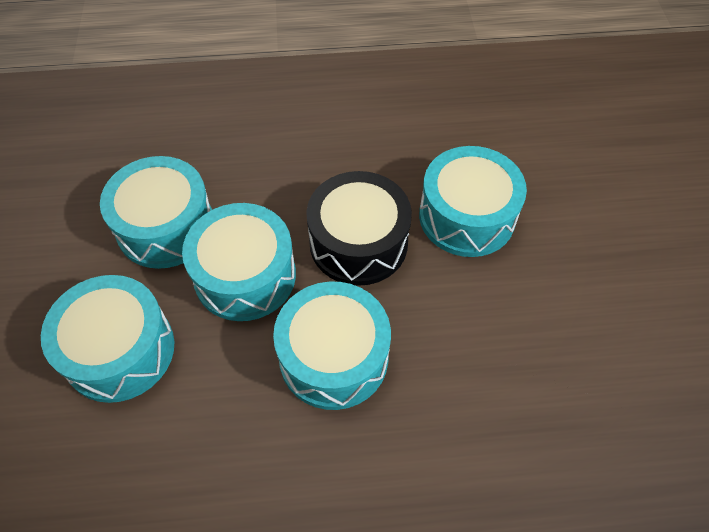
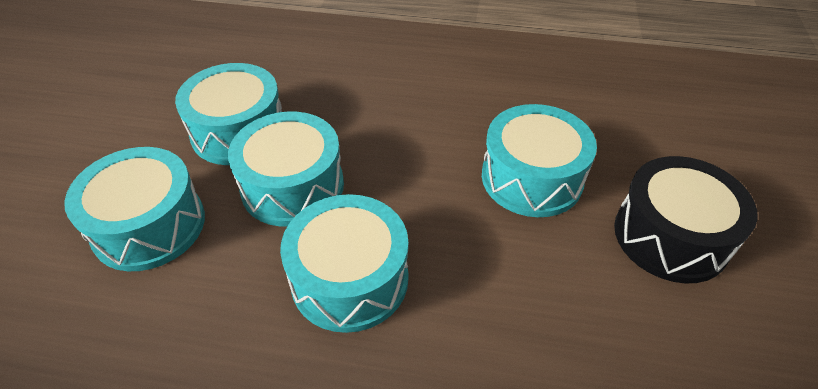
camera: 15 degrees right, 10 degrees down
(358, 242) = (413, 180): black drum -> black drum (670, 236)

